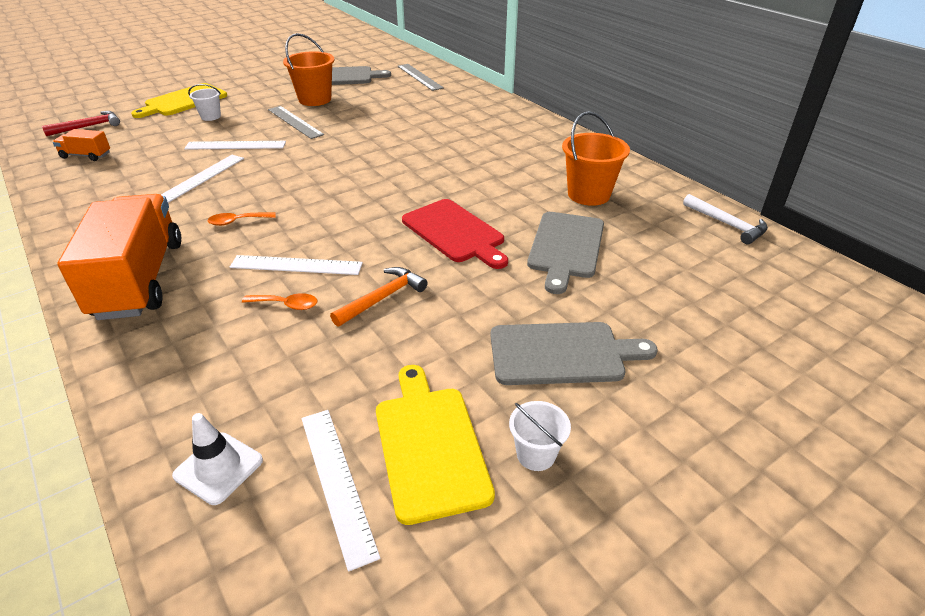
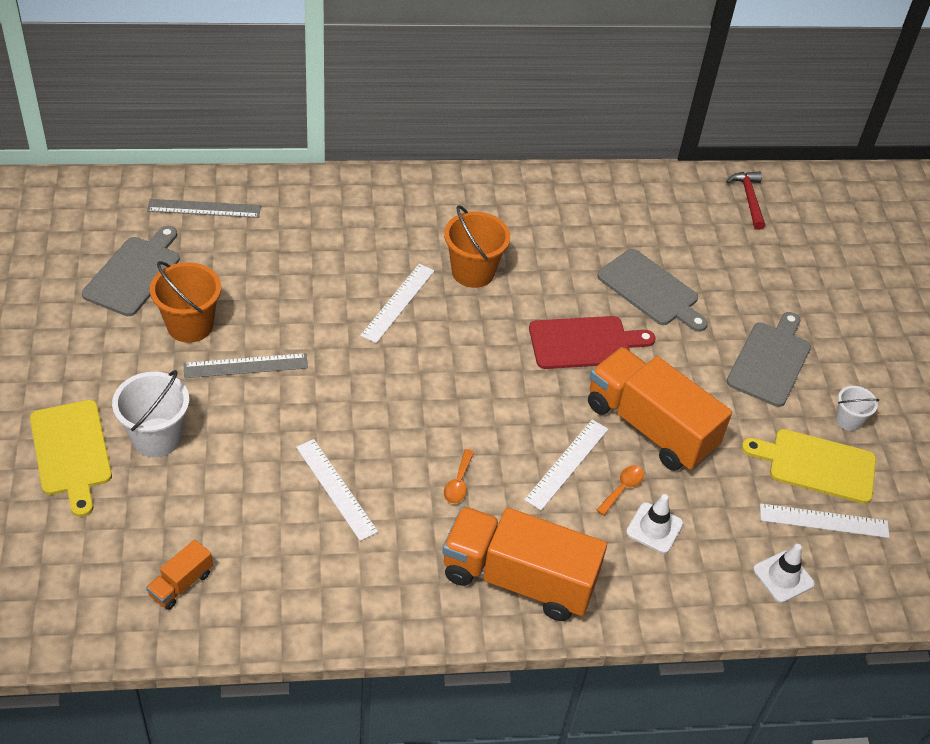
camera: 65 degrees left, 10 degrees up
(88, 126) = (77, 569): red hammer -> red hammer (749, 199)
(211, 116) = (157, 437): white bucket -> white bucket, size x1.78
(235, 145) = (270, 437): white ruler -> white ruler (398, 302)
(244, 340) = (654, 528): none -> white traffic cone
(382, 298) = (650, 427): orange hammer -> orange truck
(588, 194) = (582, 232): orange bucket -> orange bucket (473, 272)
(727, 224) = (680, 186): white hammer -> none

